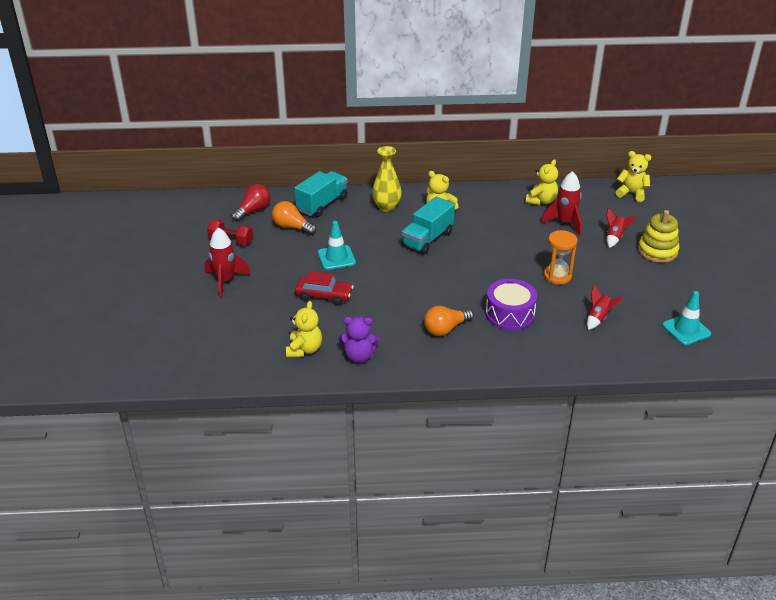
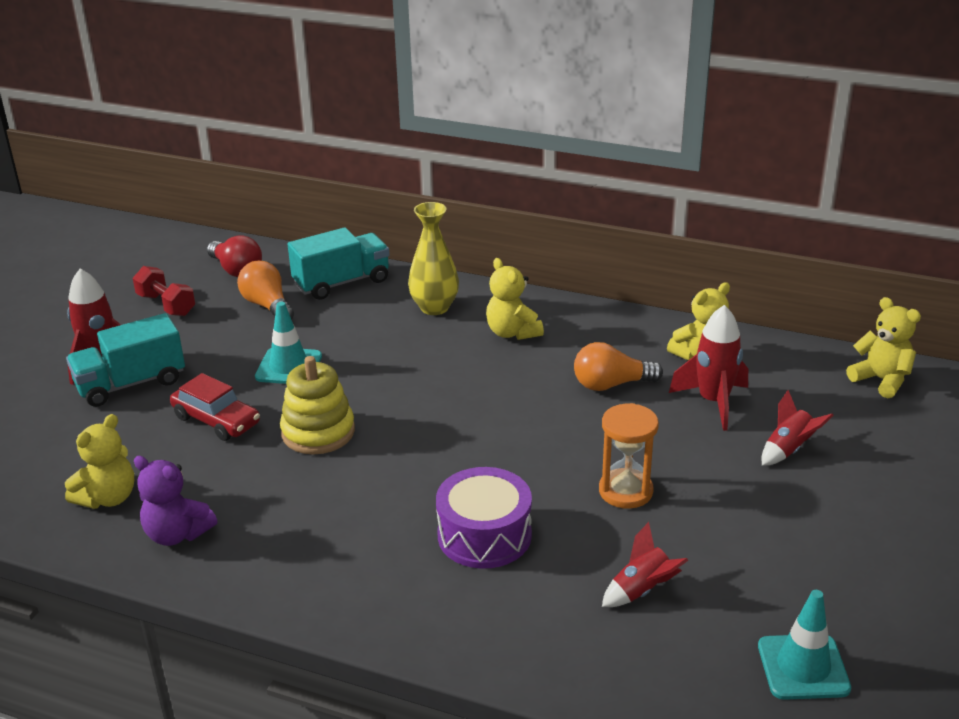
camera: 25 degrees right, 5 degrees down
(253, 211) = (236, 270): red light bulb -> red light bulb turned 75 degrees clockwise
(427, 239) = (454, 372): turquoise truck -> turquoise truck (131, 384)
(445, 329) = (353, 529): orange light bulb -> orange light bulb (611, 384)
(657, 251) = (855, 496): yellow stacking toy -> yellow stacking toy (318, 432)

